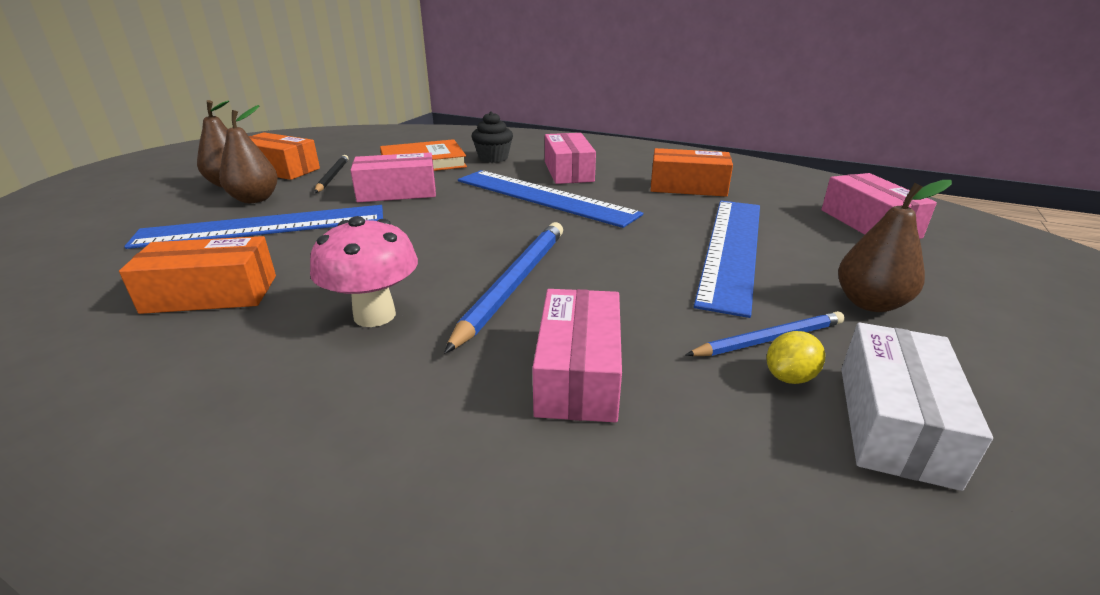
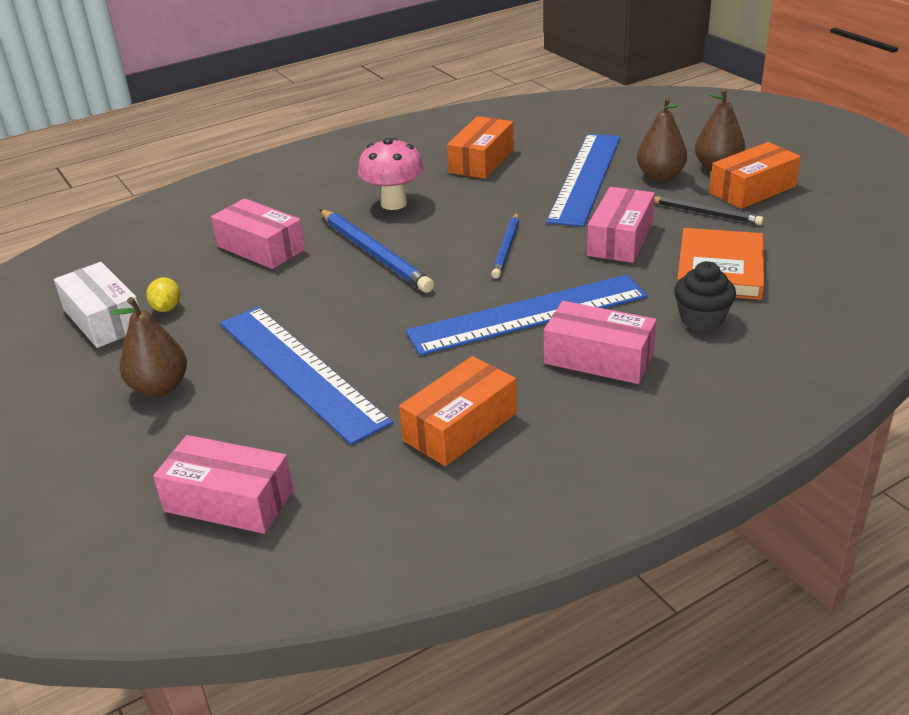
camera: 125 degrees right, 5 degrees up
(769, 339) = (196, 320): blue pencil -> blue pencil (506, 248)

